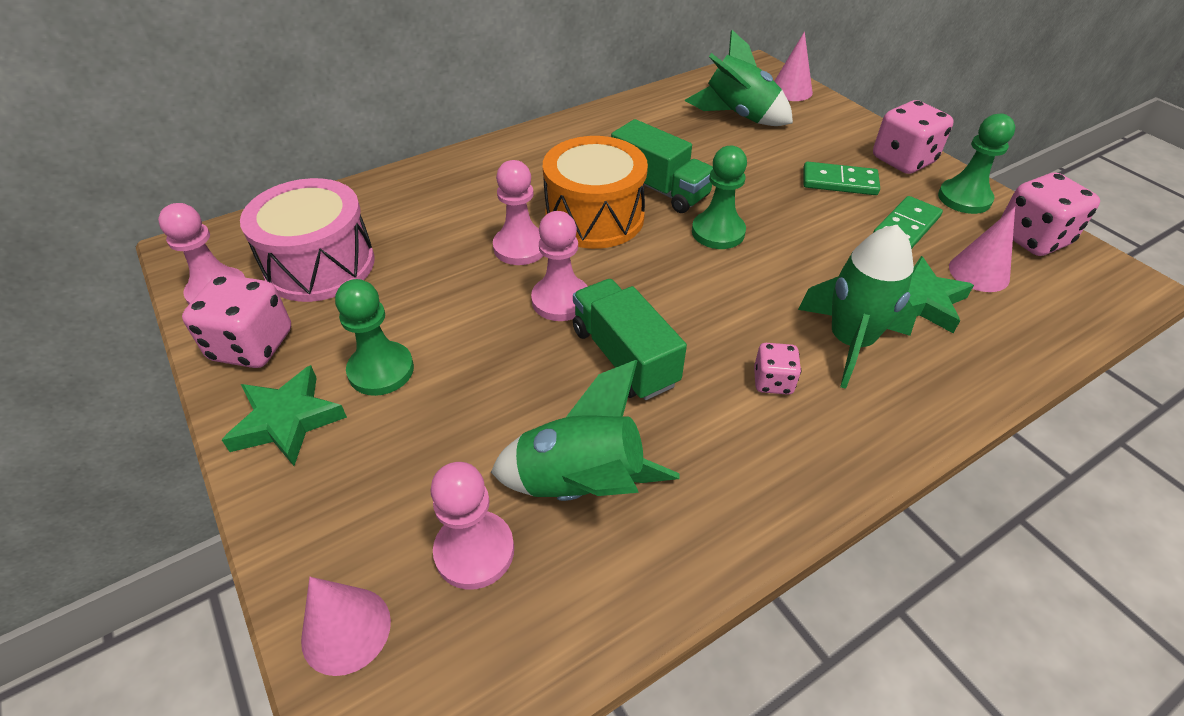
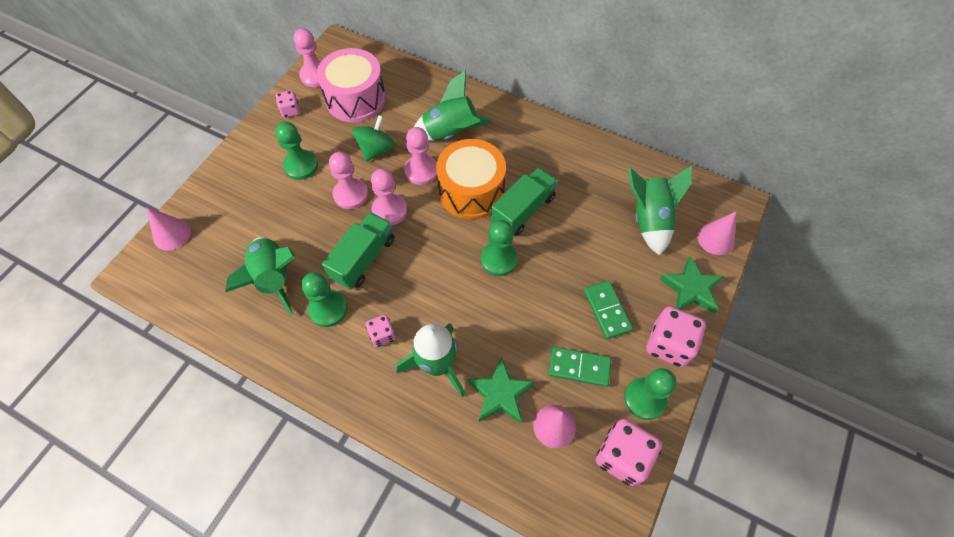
camera: 60 degrees right, 15 degrees up
(252, 346) = (290, 111): pink dice -> pink dice, size x0.55
(287, 421) = (256, 152): green star -> green star (691, 289)
(438, 276) = (376, 149): none -> green spinning top
(474, 551) = (222, 256): pink pawn -> pink pawn (350, 194)
(484, 201) = (451, 133): none -> green rocket
(659, 189) = (523, 210): green truck -> green truck turned 150 degrees counterclockwise
(689, 430) = (328, 309): none -> green pawn

